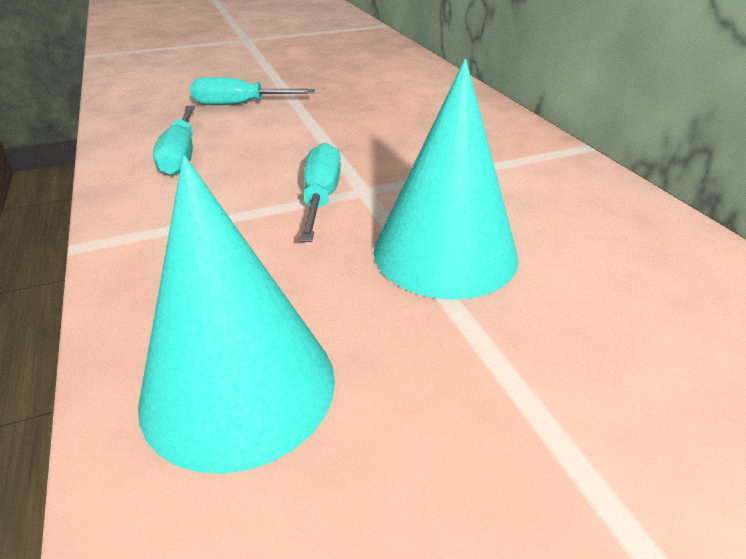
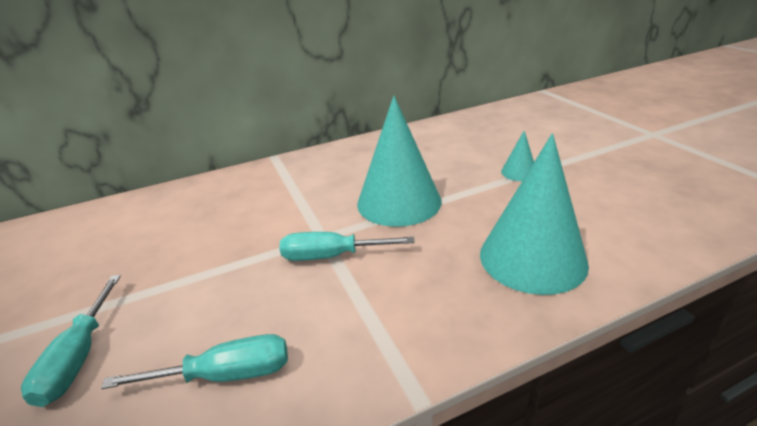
camera: 90 degrees left, 5 degrees down
(582, 450) = (519, 172): none -> turquoise cone

